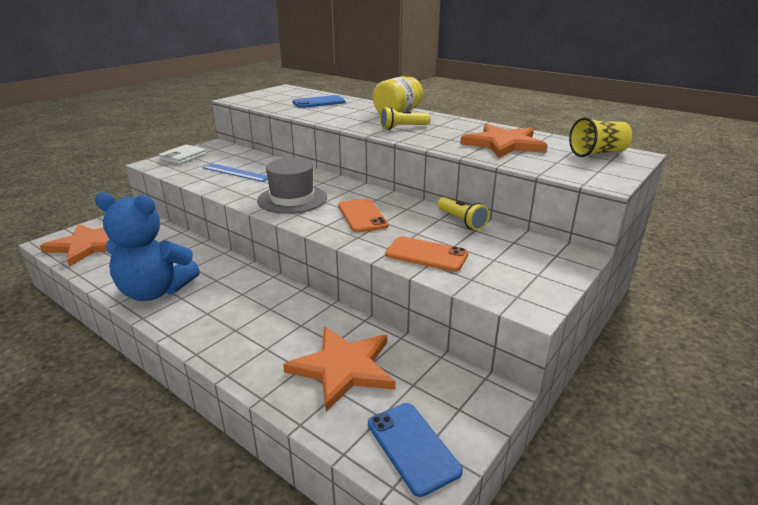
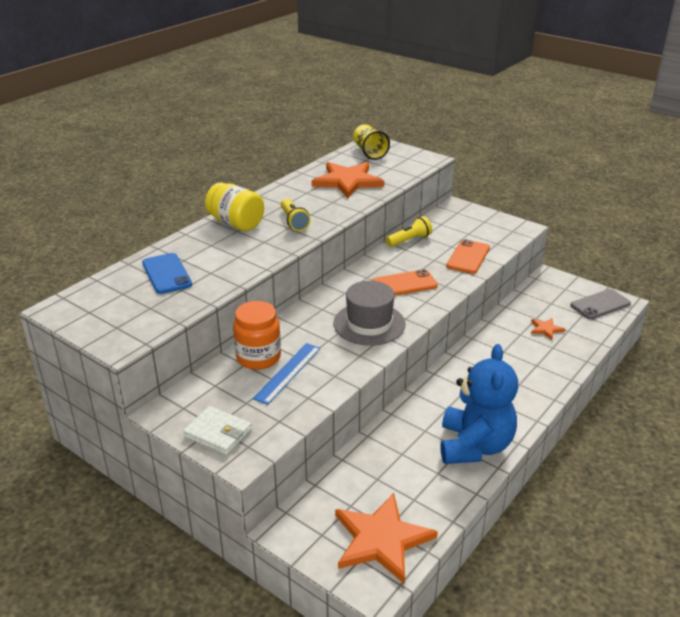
camera: 90 degrees left, 5 degrees up
(260, 164) = (258, 357): none -> orange jar
(343, 368) = (546, 329): orange star -> orange star, size x0.45
(412, 447) = (600, 304): blue phone -> grey phone

